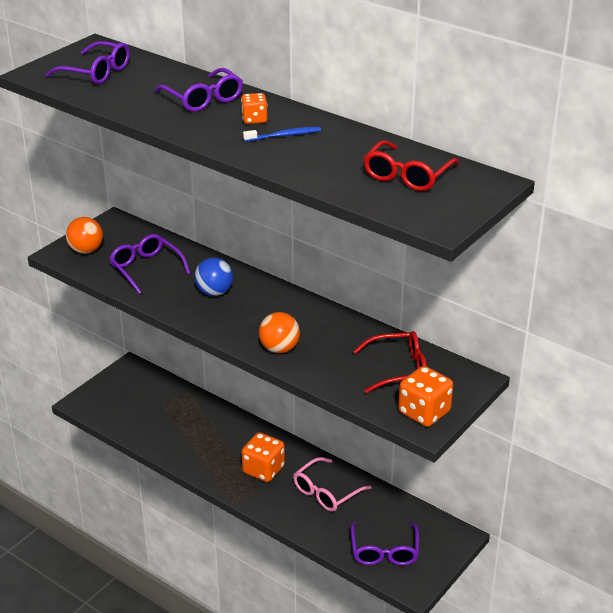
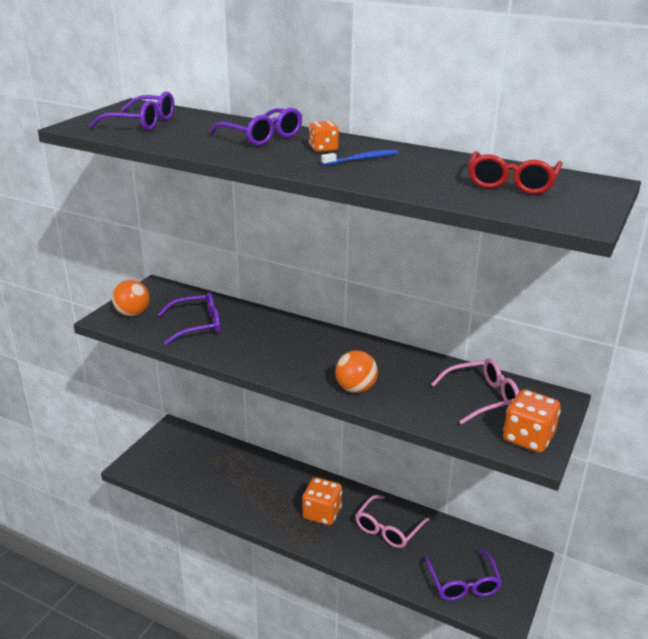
camera: 10 degrees left, 5 degrees down
(146, 268) = (197, 325): purple glasses -> purple glasses turned 120 degrees clockwise
(214, 292) = (272, 341): blue ball -> none
(398, 369) = (482, 397): red glasses -> pink glasses

